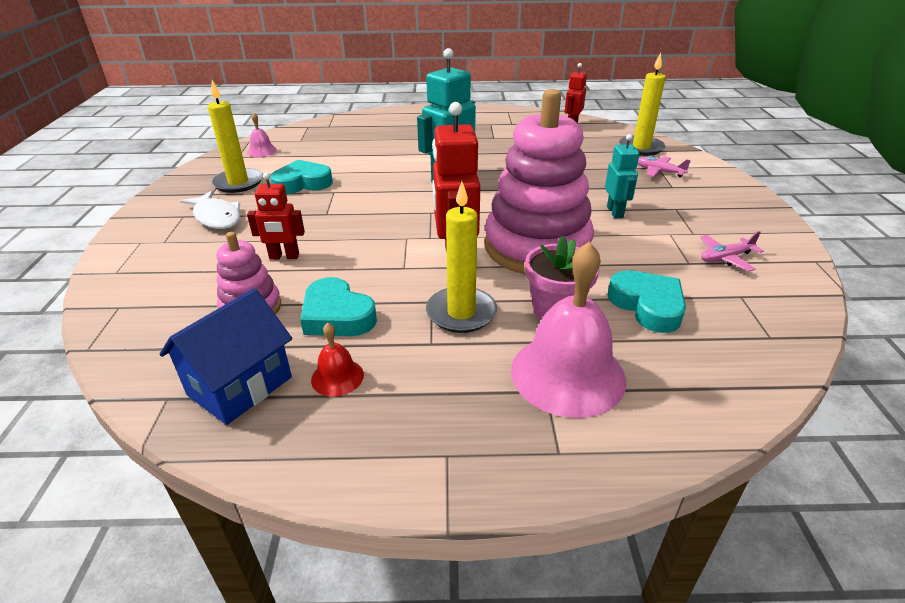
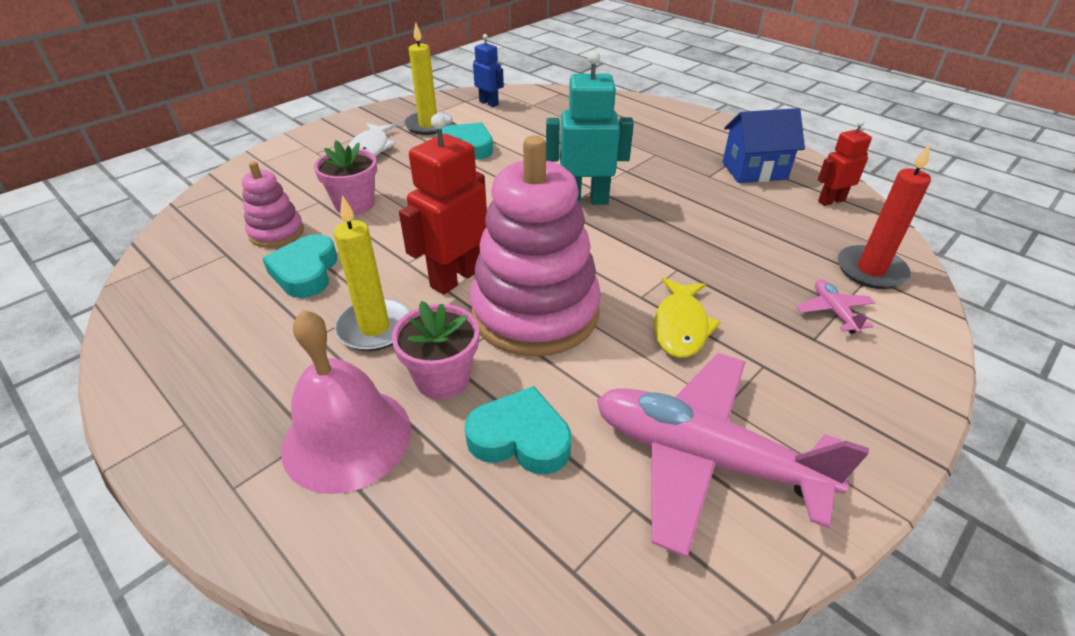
camera: 45 degrees right, 5 degrees up
(240, 386) = (187, 284): blue house -> blue house (754, 171)
(262, 151) = (489, 103): pink bell -> blue robot
(284, 257) = (355, 204): red robot -> pink flower pot
(337, 377) = (232, 317): red bell -> none
(615, 212) = (681, 326): turquoise robot -> yellow fish
(641, 148) = (870, 270): yellow candle -> red candle
(647, 305) = (520, 438): turquoise heart -> turquoise heart turned 90 degrees counterclockwise
(725, 258) = (704, 458): pink plane -> pink plane, size x2.45

